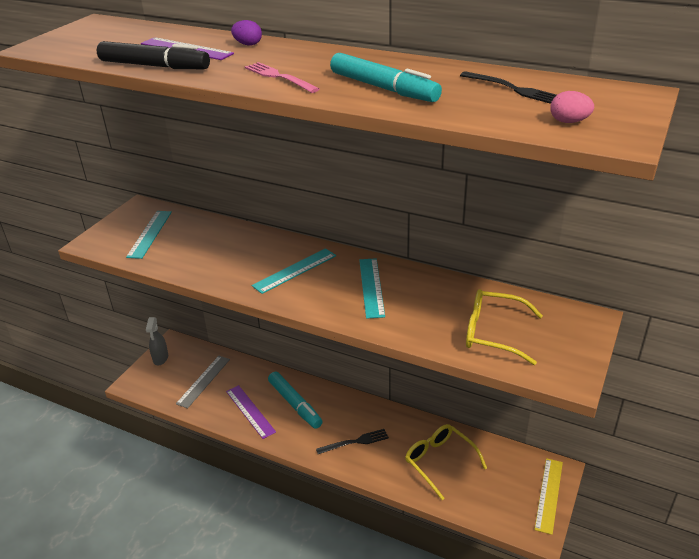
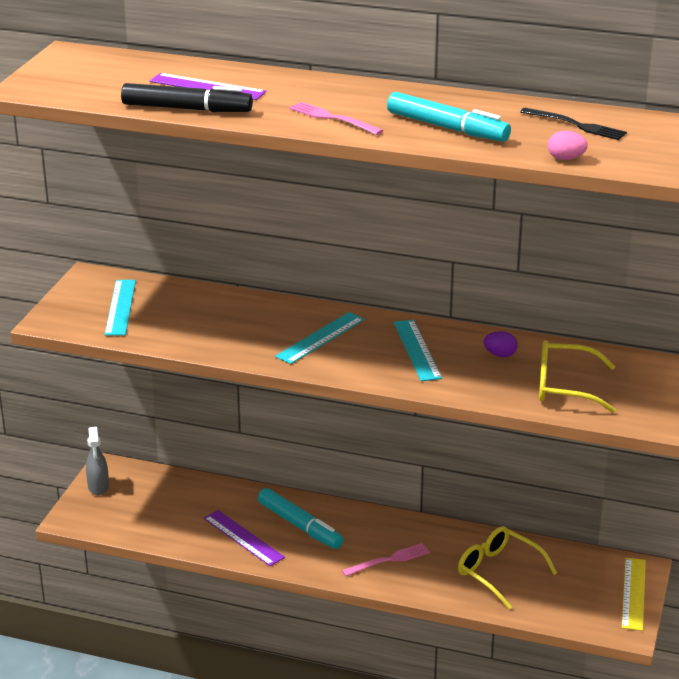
camera: 10 degrees left, 5 degrees down
(203, 381) = (168, 509): grey ruler -> none
(248, 44) = (274, 80): purple egg -> purple egg (500, 355)
(355, 442) = (389, 560): black fork -> pink fork
(569, 122) = (635, 157): pink egg -> pink egg (565, 159)

